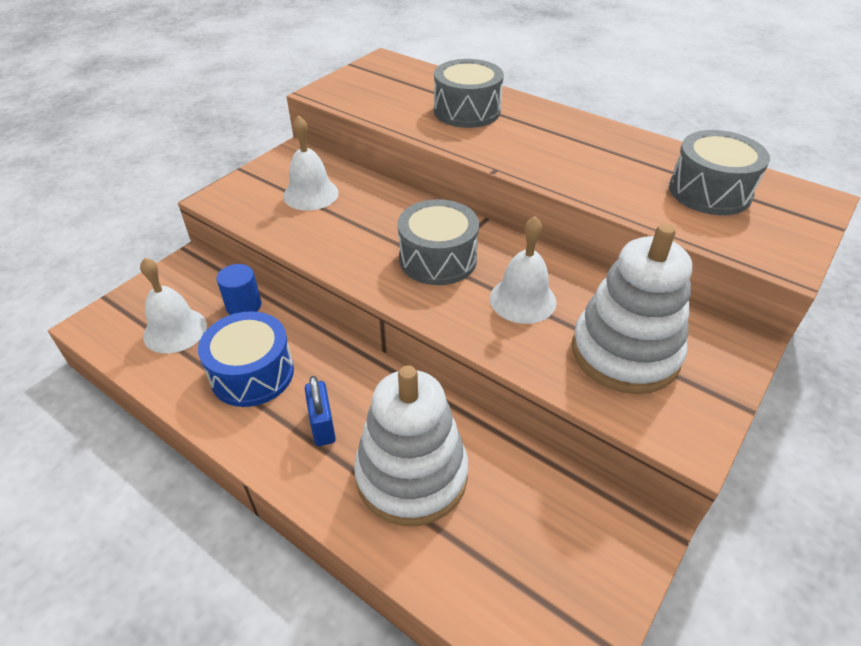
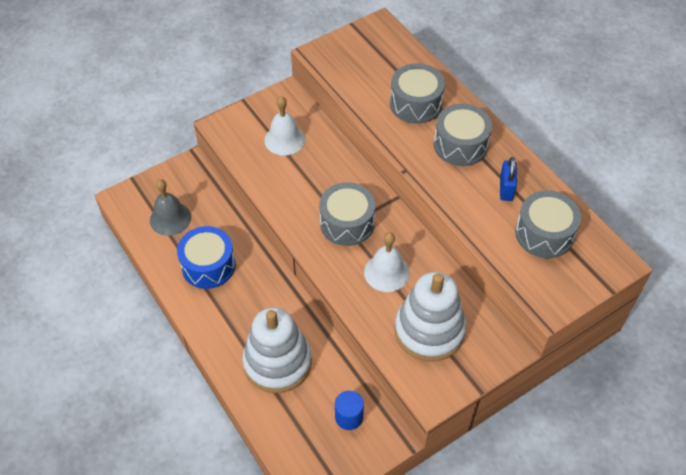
camera: 20 degrees right, 10 degrees up
(175, 330) = (170, 218): white bell -> grey bell
(244, 306) = (218, 212): blue cylinder -> blue cylinder (349, 417)
(322, 425) = (238, 314): blue padlock -> blue padlock (506, 189)
(545, 134) = (460, 145): none -> grey drum

